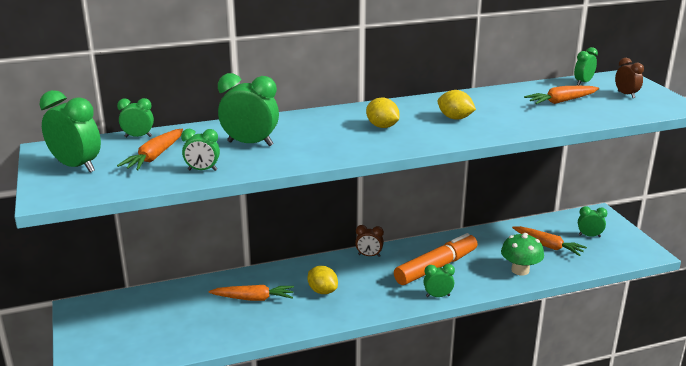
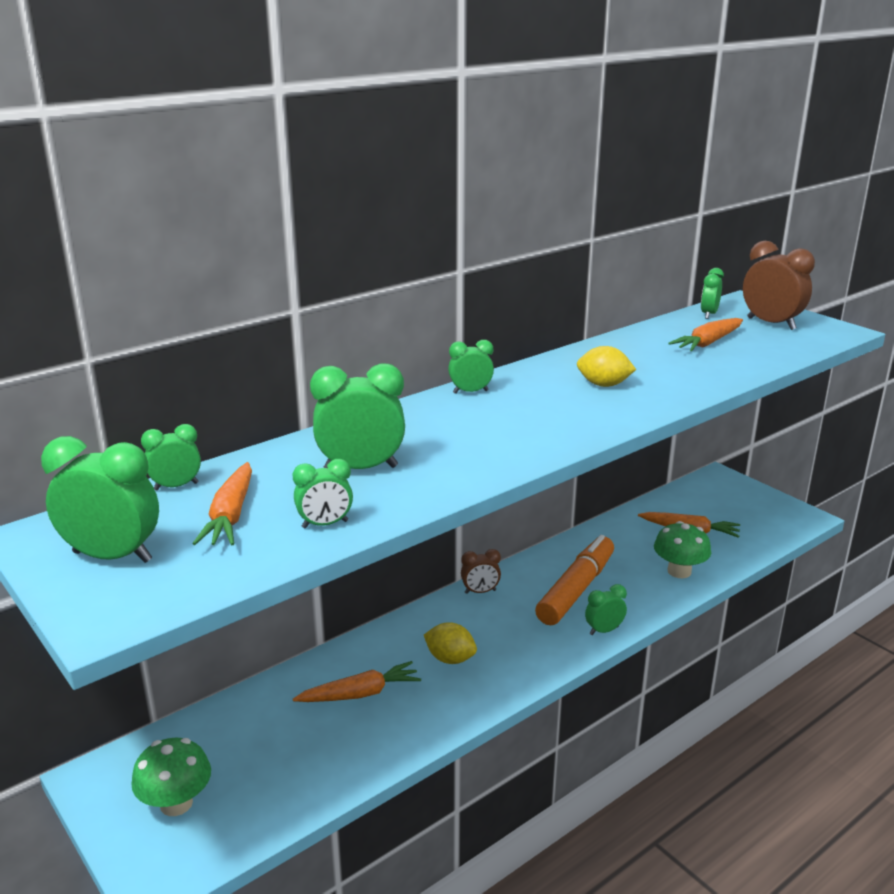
camera: 20 degrees left, 0 degrees up
(114, 332) = (176, 803): none -> green mushroom
(382, 126) = (522, 411): yellow lemon -> none
(589, 236) = (727, 508): green clock -> green clock (470, 392)
(626, 95) = (771, 324): brown clock -> brown clock, size x1.74

